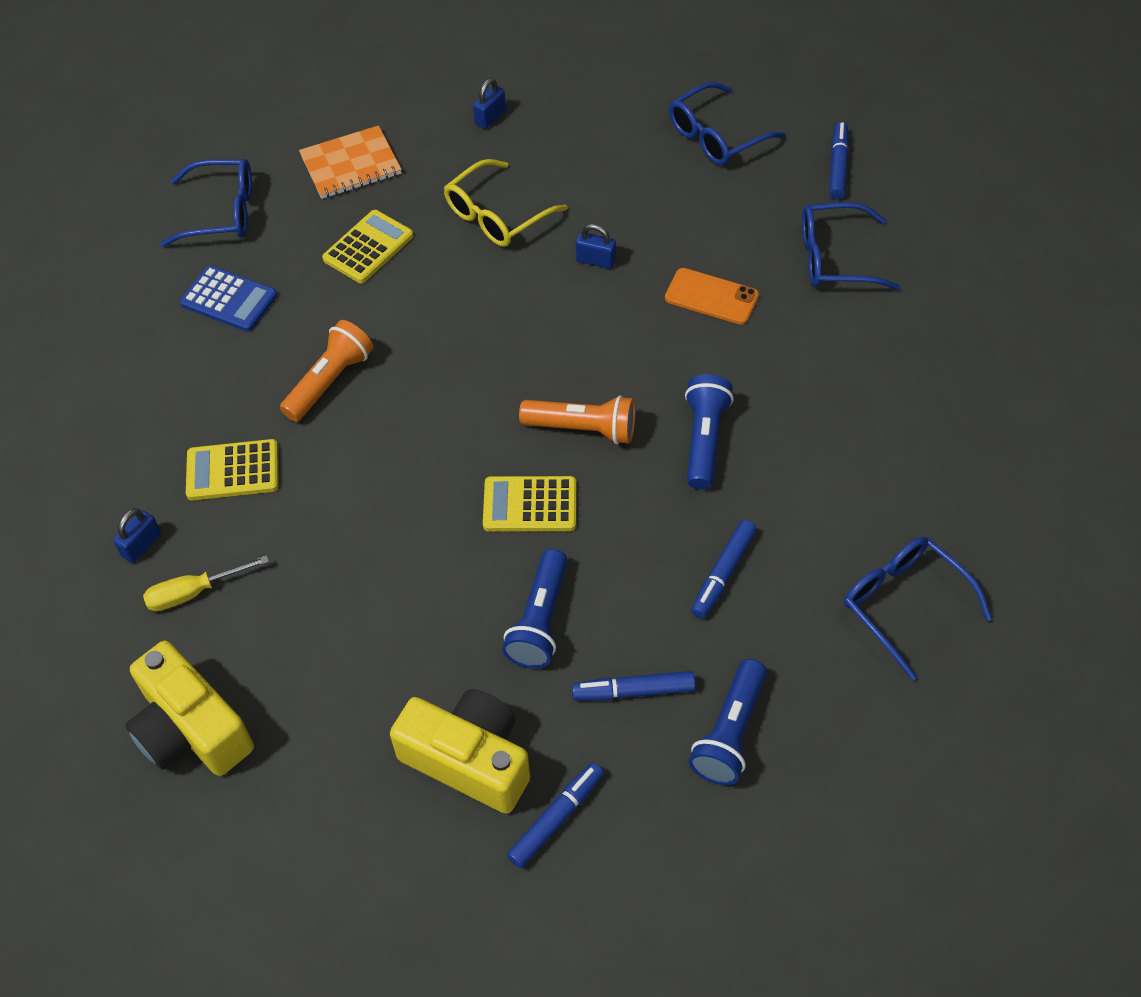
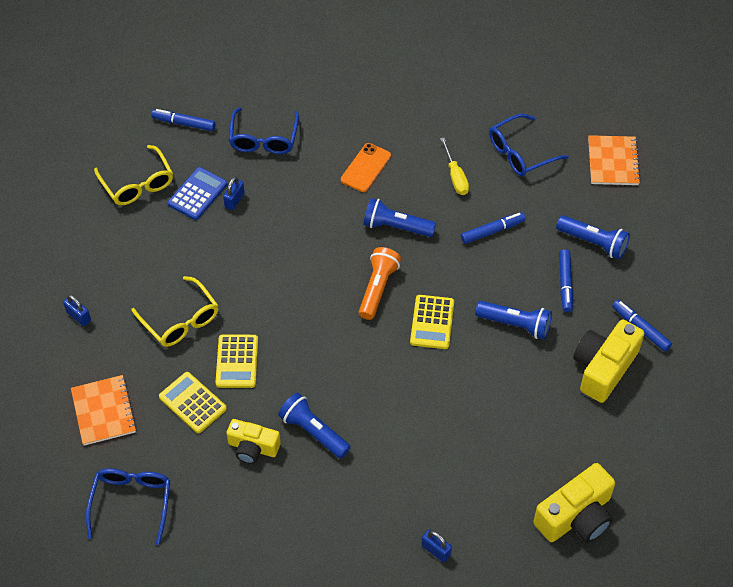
camera: 85 degrees left, 0 degrees up
(194, 592) = (476, 516): yellow screwdriver -> yellow screwdriver (455, 176)
(229, 299) = (223, 496): blue calculator -> blue calculator (197, 194)
(233, 471) = (381, 493): yellow calculator -> yellow calculator (237, 361)
(302, 319) = (253, 447): none -> yellow camera
(329, 381) = (313, 432): orange flashlight -> blue flashlight
(596, 260) = (237, 266): blue padlock -> blue padlock (234, 200)
(711, 297) = (282, 207): orange phone -> orange phone (366, 168)
(716, 136) = (137, 184): blue glasses -> yellow glasses
(723, 573) = (492, 231): blue marker -> blue marker turned 60 degrees counterclockwise
(925, 759) = (613, 162): none -> orange notebook

